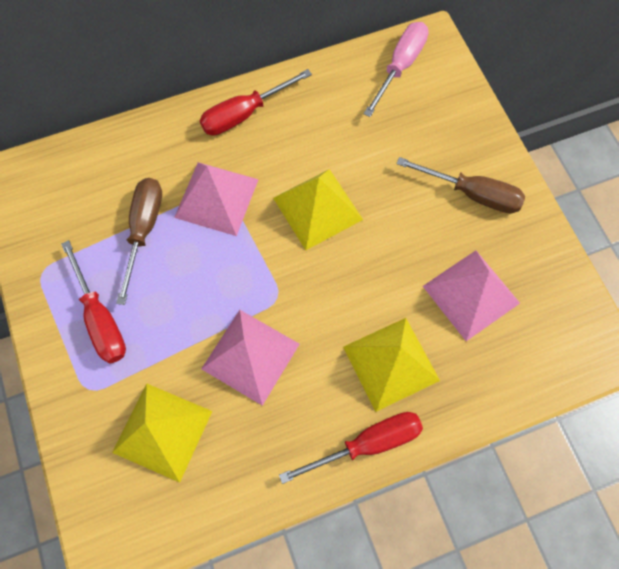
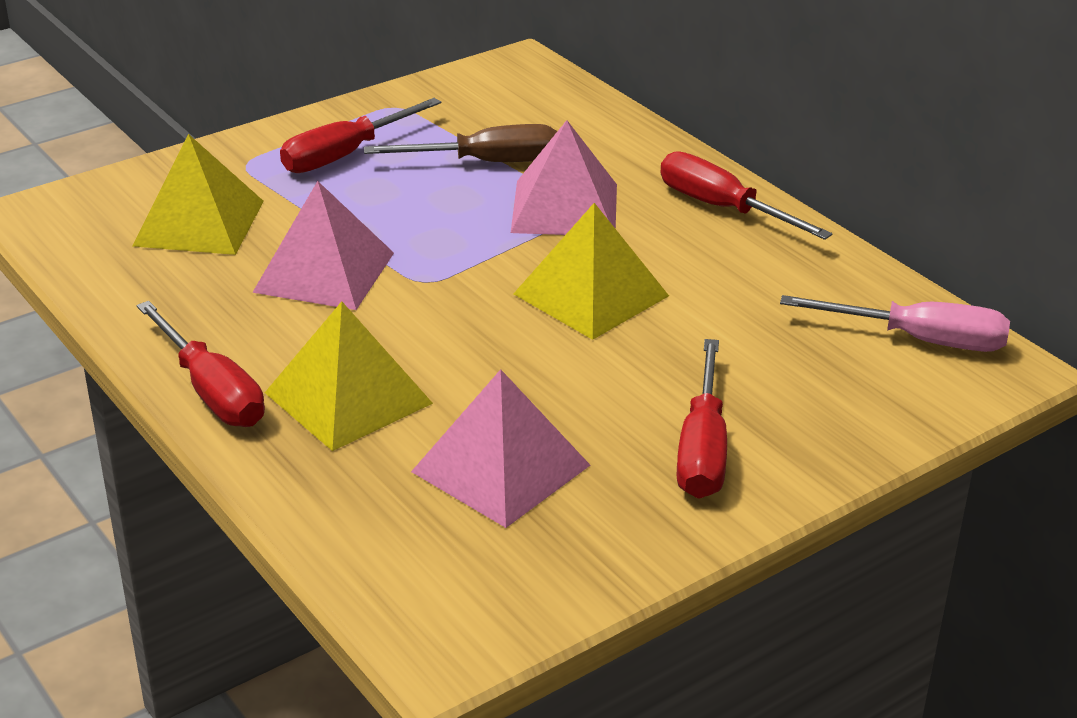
camera: 75 degrees right, 35 degrees down
(472, 194) = (702, 449): brown screwdriver -> red screwdriver

